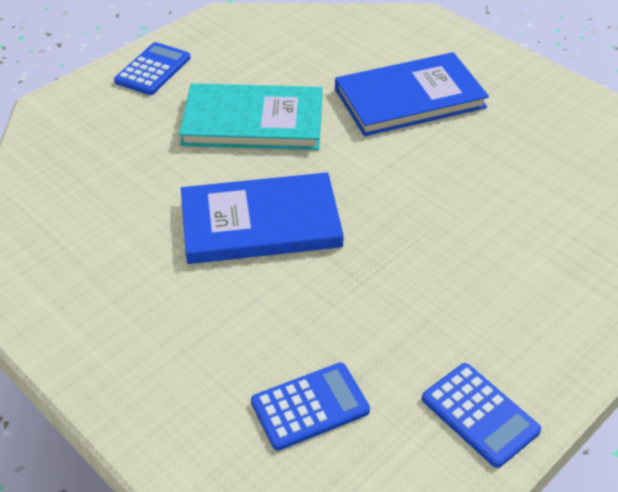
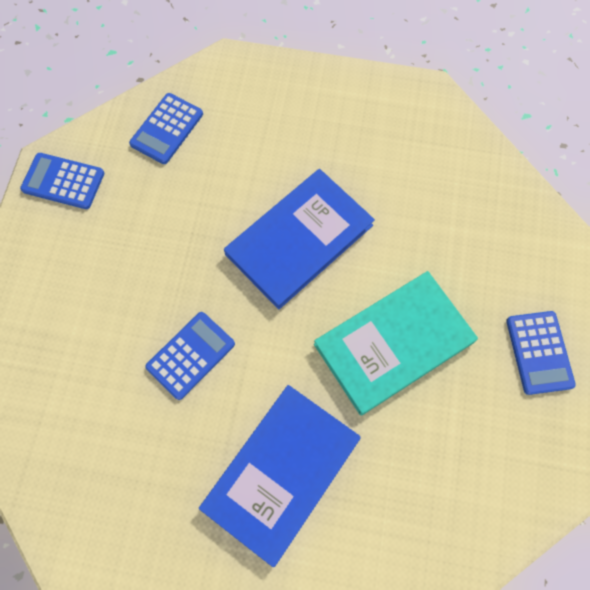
camera: 145 degrees right, 25 degrees up
(432, 192) = (191, 355): none -> blue calculator

